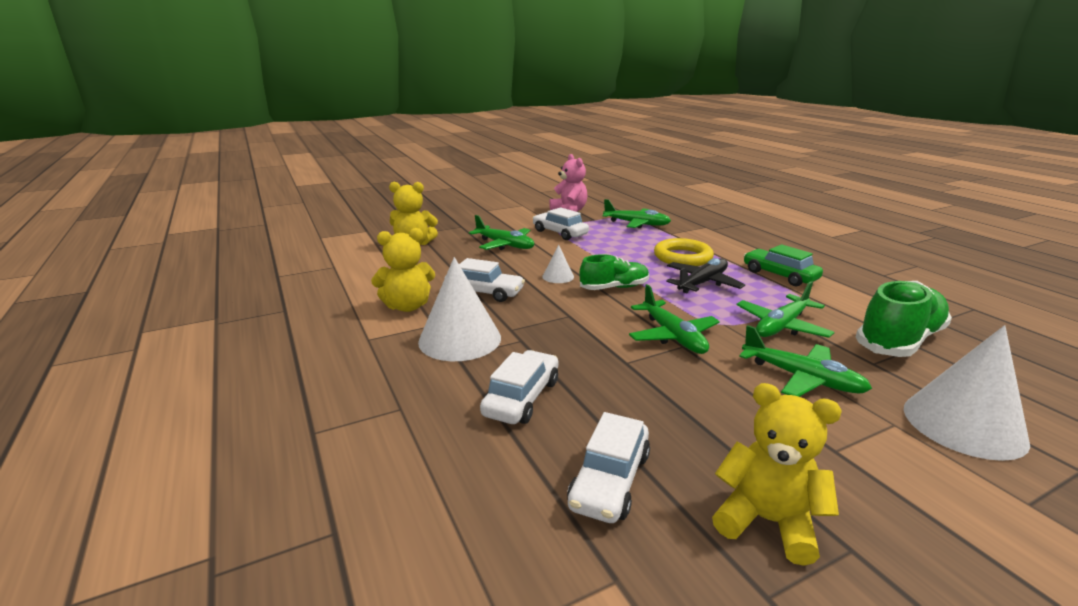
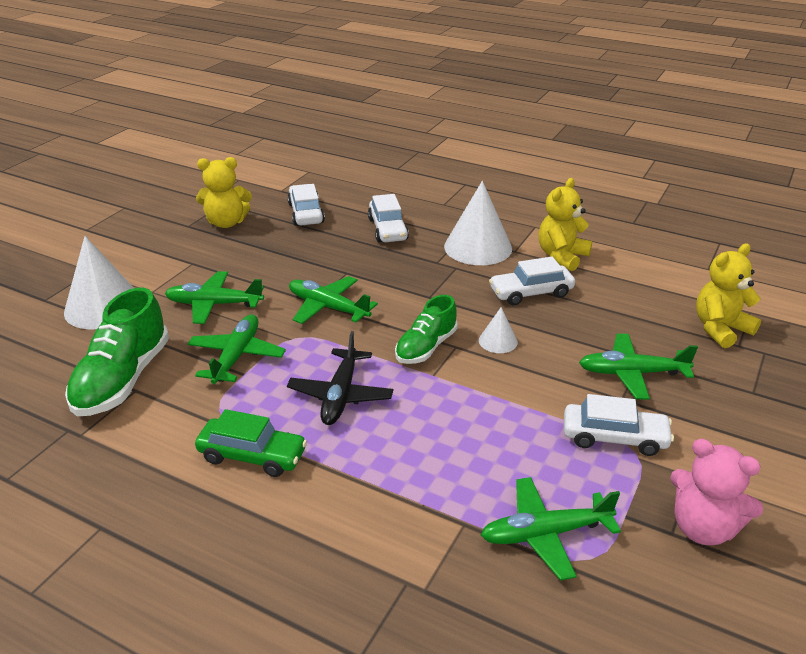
camera: 145 degrees right, 10 degrees up
(682, 257) = (397, 446): yellow ring -> none

